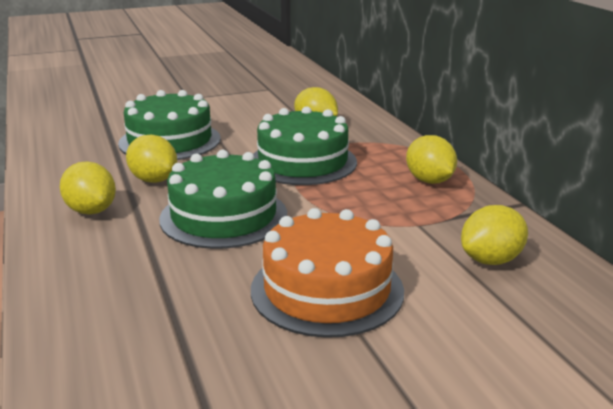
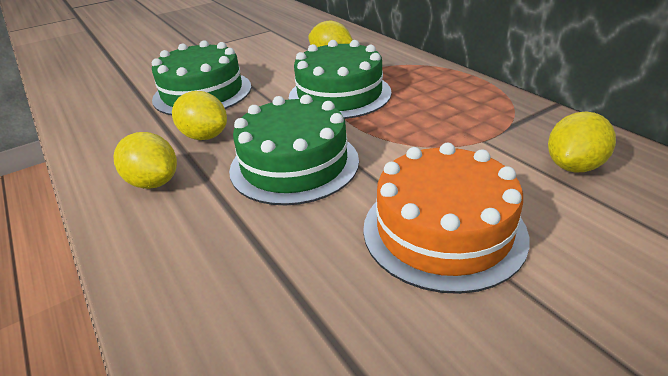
camera: 10 degrees left, 10 degrees up
(429, 181) = (464, 94): yellow lemon -> none

